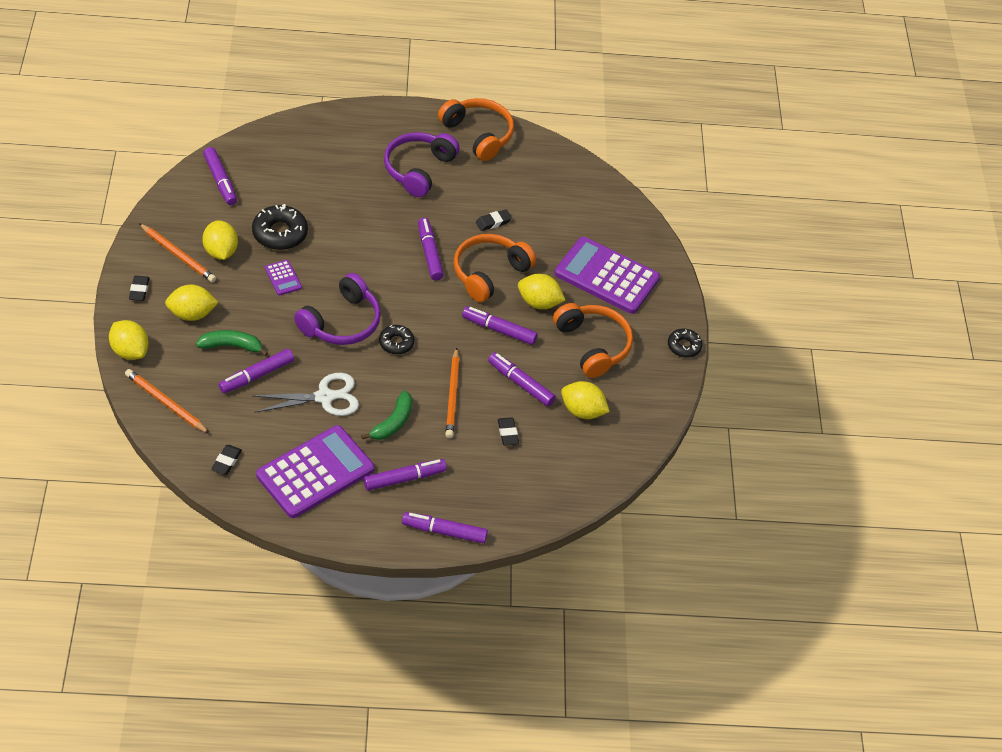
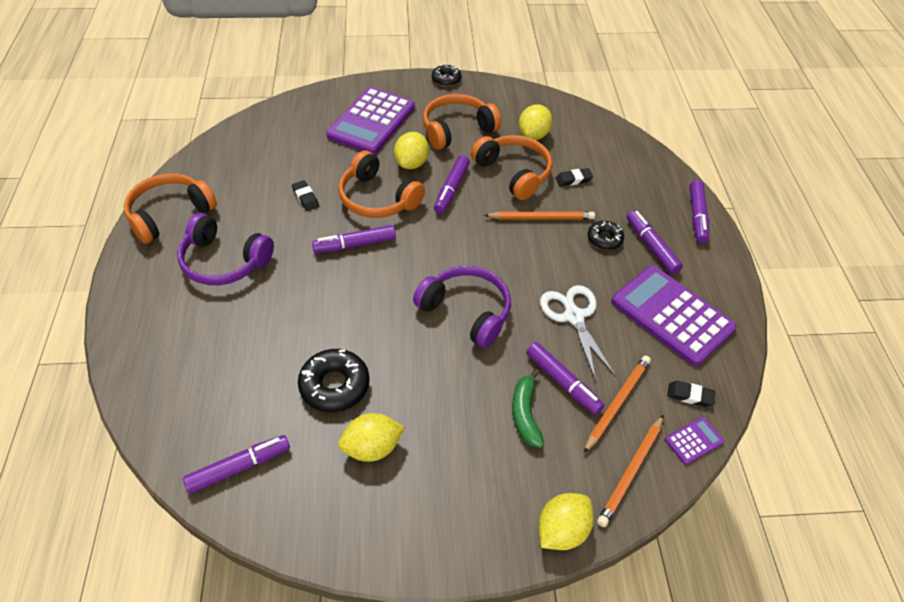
camera: 90 degrees left, 0 degrees up
(139, 290) = (454, 539): black eraser -> none
(178, 255) = (383, 500): orange pencil -> orange pencil (617, 403)
(192, 314) = (484, 465): yellow lemon -> none
(283, 278) = (408, 374): purple calculator -> purple calculator (694, 441)
(393, 422) = (588, 259): green banana -> none
(396, 343) = (485, 263): black donut -> black donut (604, 239)
(520, 383) = (513, 173): purple marker -> orange headphones

